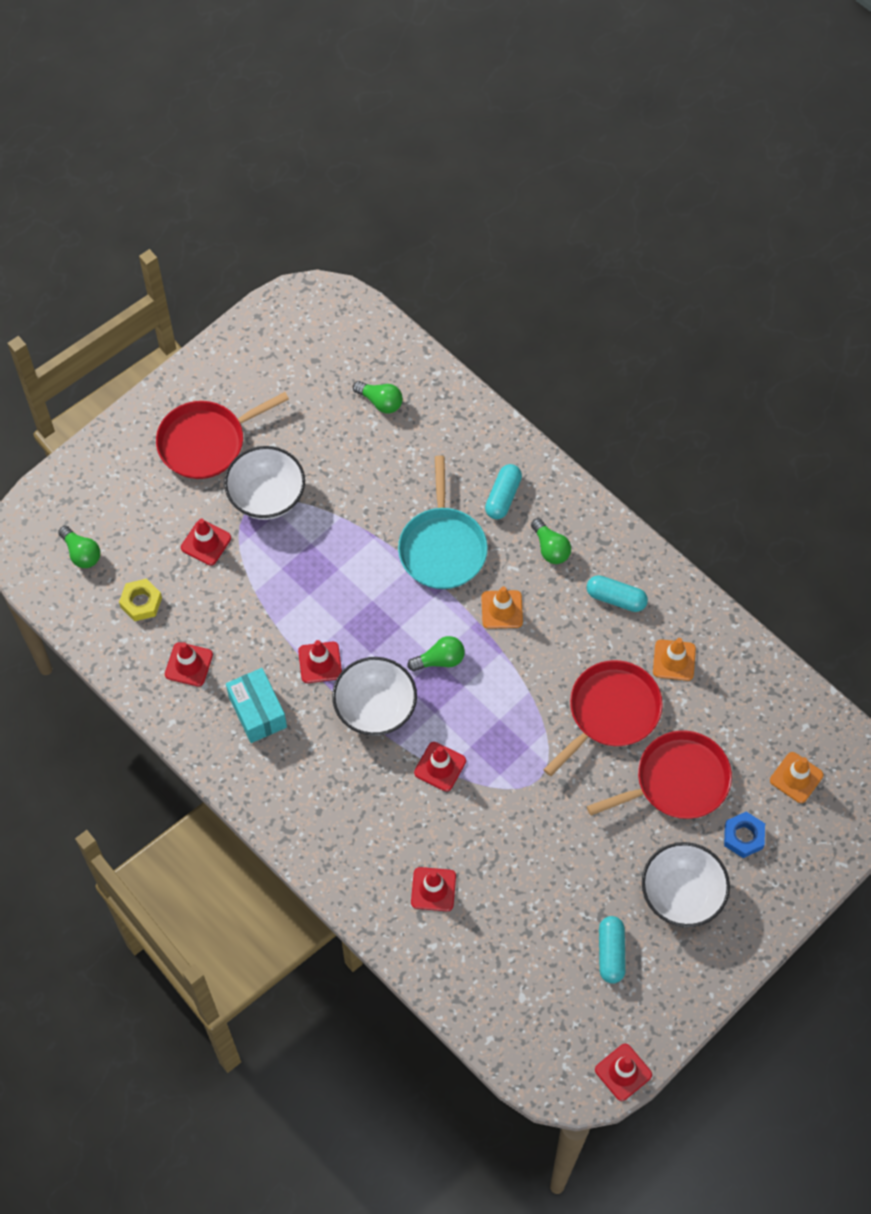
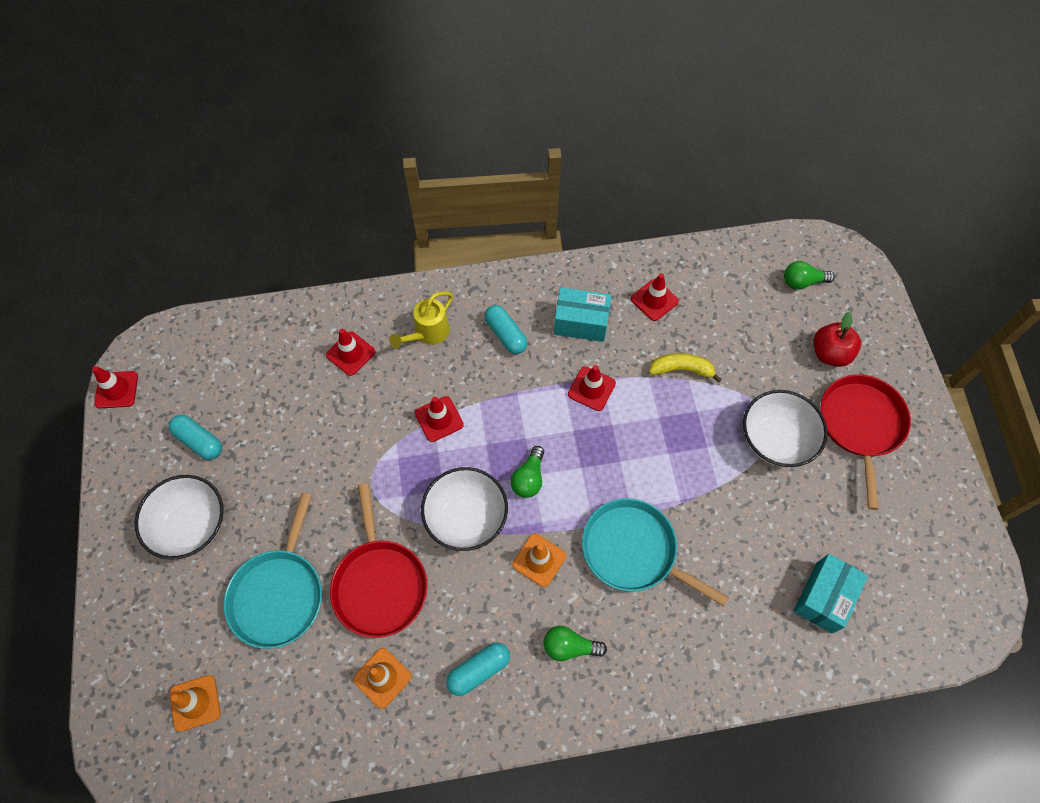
camera: 125 degrees right, 0 degrees up
(141, 602) = (731, 298): yellow nut -> none
(148, 496) = (830, 353): none -> red apple
(206, 543) = (758, 370): red traffic cone -> none
(248, 602) = (681, 369): none -> yellow banana
(363, 836) = (428, 333): none -> yellow watering can
(375, 708) = (523, 404): white bowl -> white bowl (466, 518)
(380, 402) = (824, 597): green light bulb -> turquoise box
(503, 497) = (651, 641): turquoise capsule -> turquoise capsule (506, 334)
(677, 781) = (279, 594): red pan -> turquoise pan
(743, 837) = (189, 613): blue nut -> none

